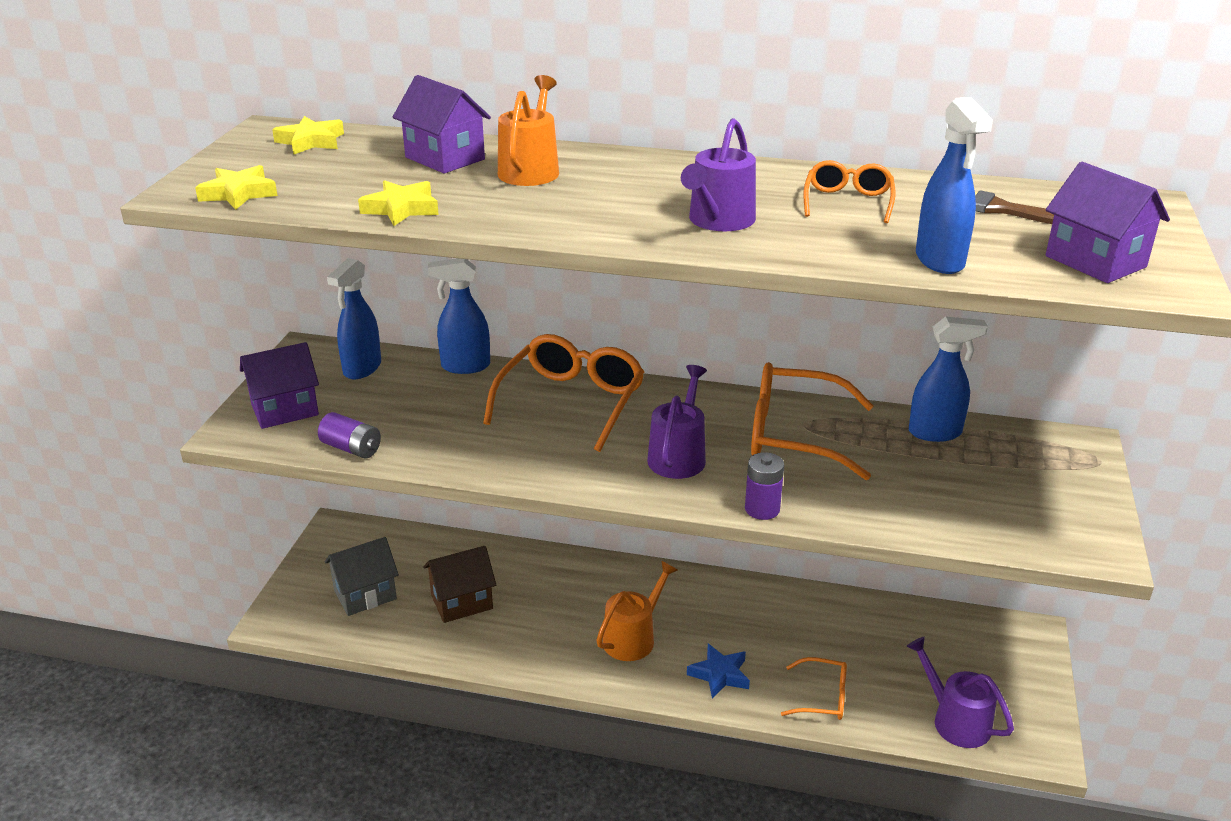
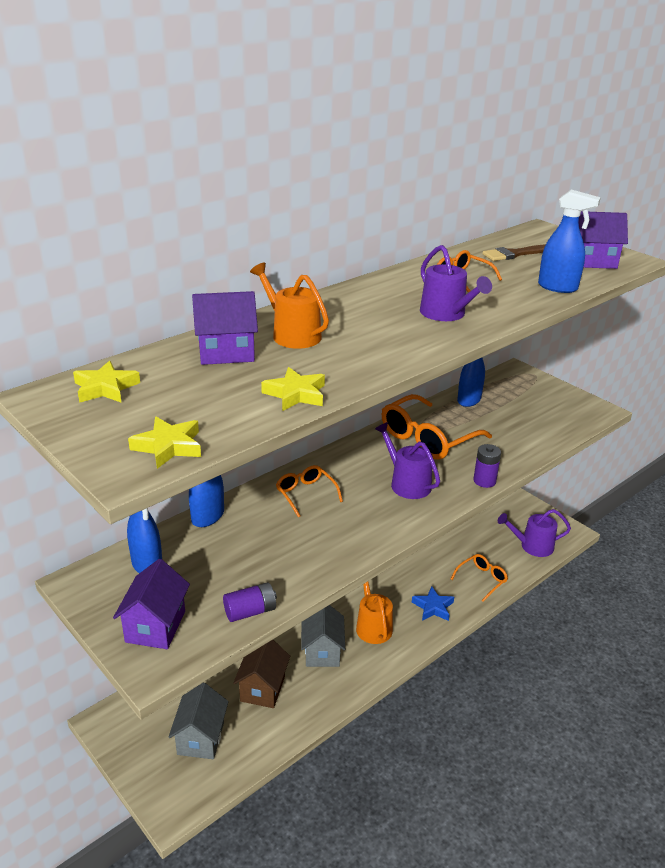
camera: 55 degrees left, 0 degrees up
(554, 618) = (322, 651): none -> grey house
(571, 402) = (305, 494): orange glasses -> orange glasses, size x0.54

